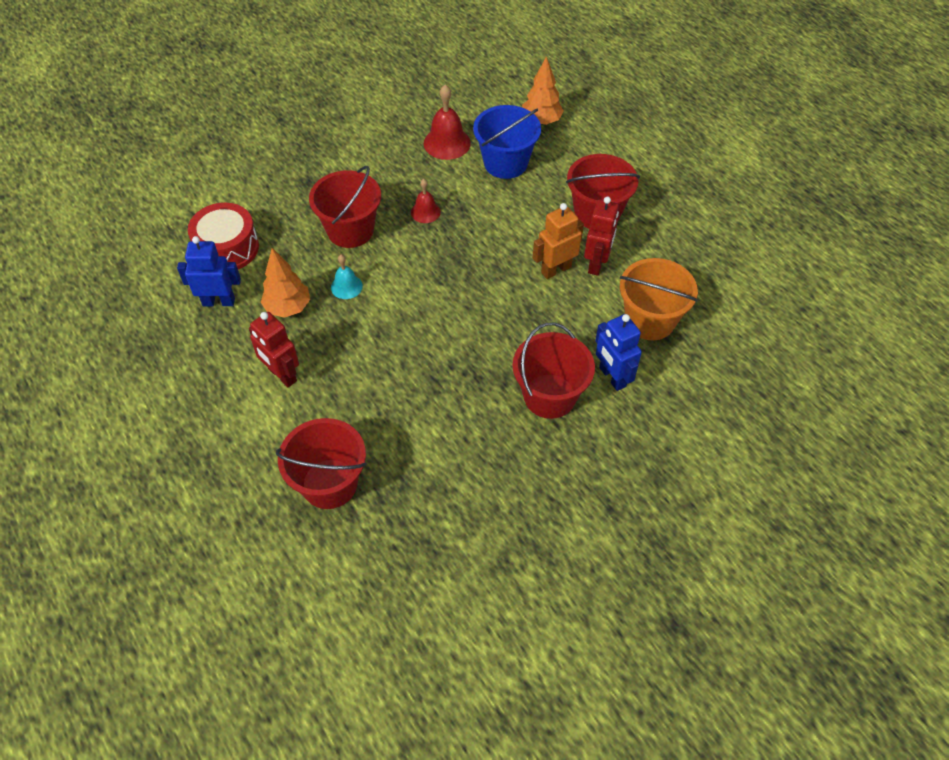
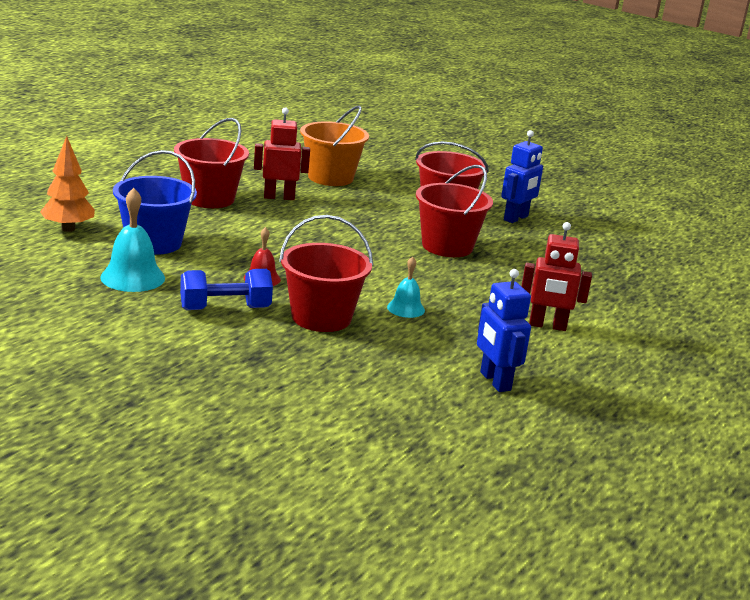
camera: 115 degrees left, 30 degrees down
(227, 248) = (411, 393): red drum -> none
(282, 375) = (547, 326): red robot -> red robot turned 75 degrees clockwise
(288, 308) = (463, 337): orange tree -> none
(329, 483) = (625, 286): red bucket -> red bucket (447, 246)
(382, 181) = (225, 309): none -> blue dumbbell
(447, 143) = (132, 277): red bell -> turquoise bell
(556, 269) = (300, 213): orange robot -> none
(612, 377) = (403, 189): blue robot -> blue robot (516, 218)

